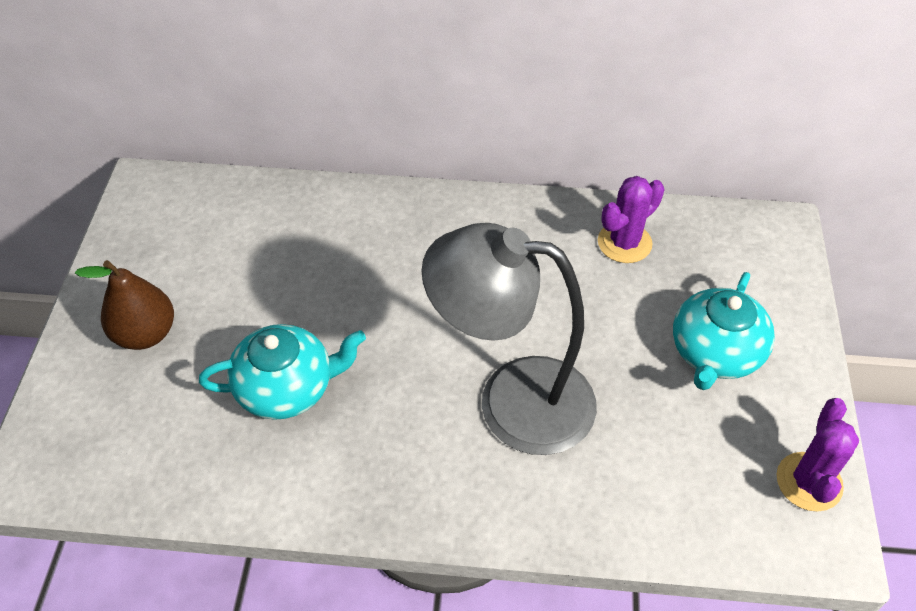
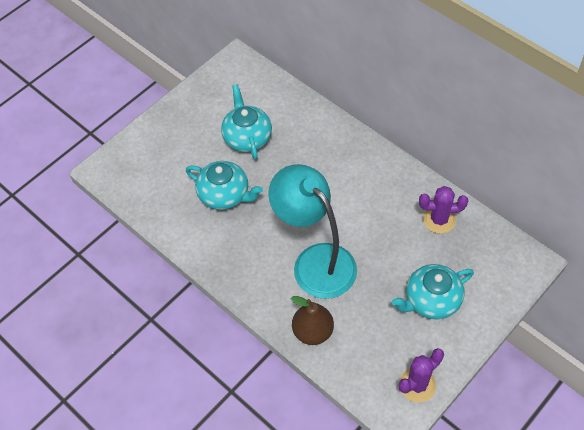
camera: 40 degrees right, 5 degrees up
(145, 334) = (186, 134): brown pear -> brown pear (313, 332)
(253, 284) = (247, 137): none -> turquoise teapot
(512, 400) = (315, 261): grey lamp -> turquoise lamp

